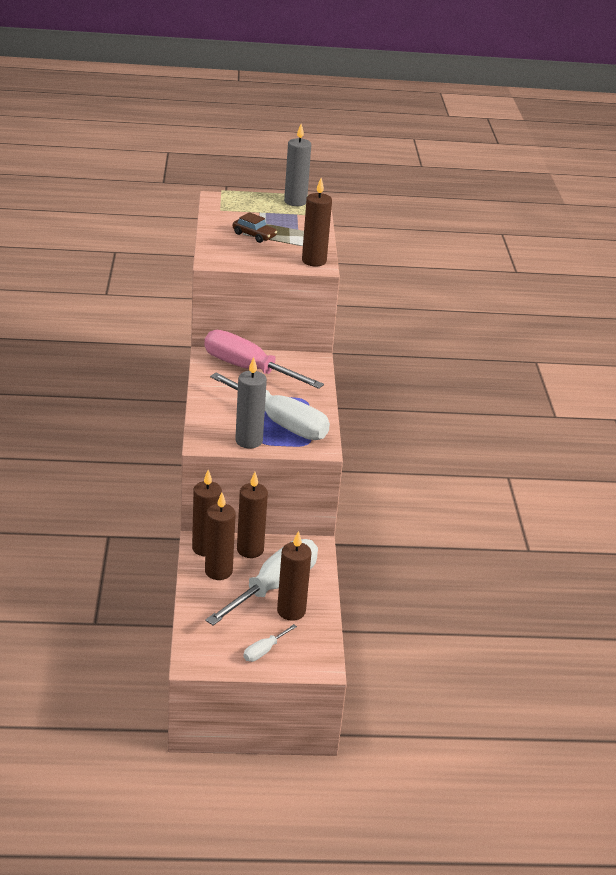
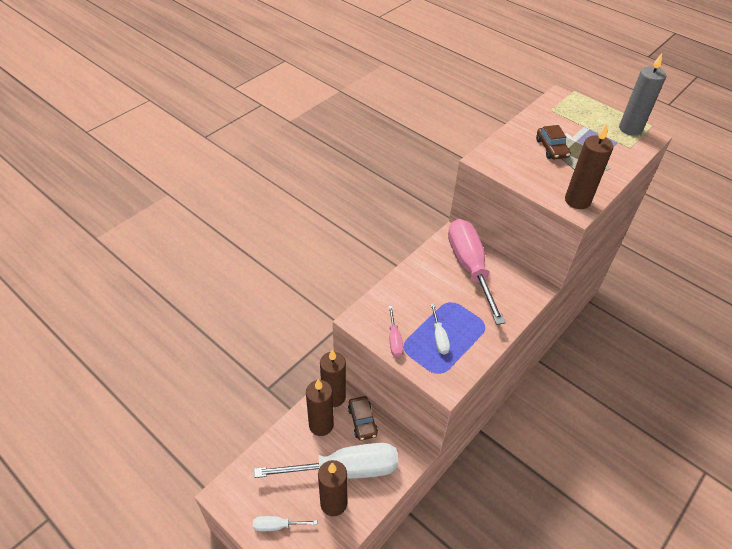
camera: 45 degrees right, 15 degrees up
(249, 441) = (394, 340): grey candle -> pink screwdriver
(250, 550) = (362, 421): brown candle -> brown car
(281, 423) = (439, 337): white screwdriver -> white screwdriver, size x0.42

